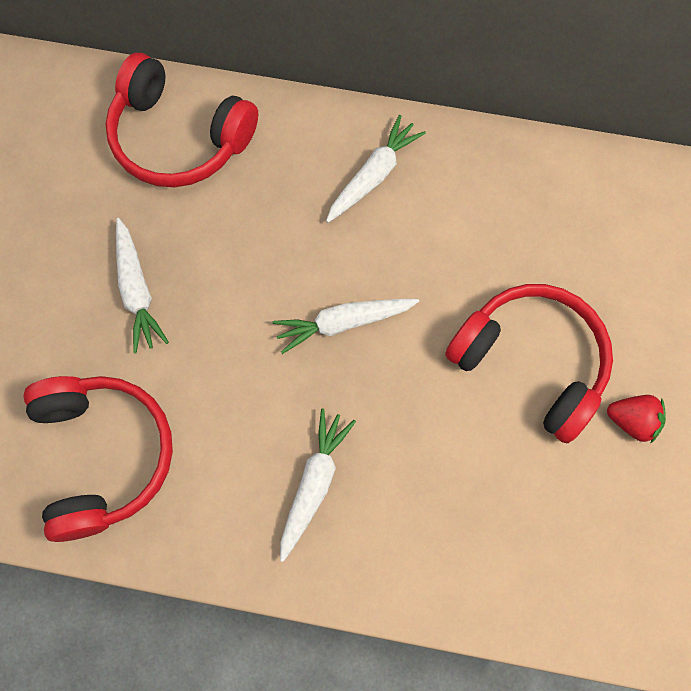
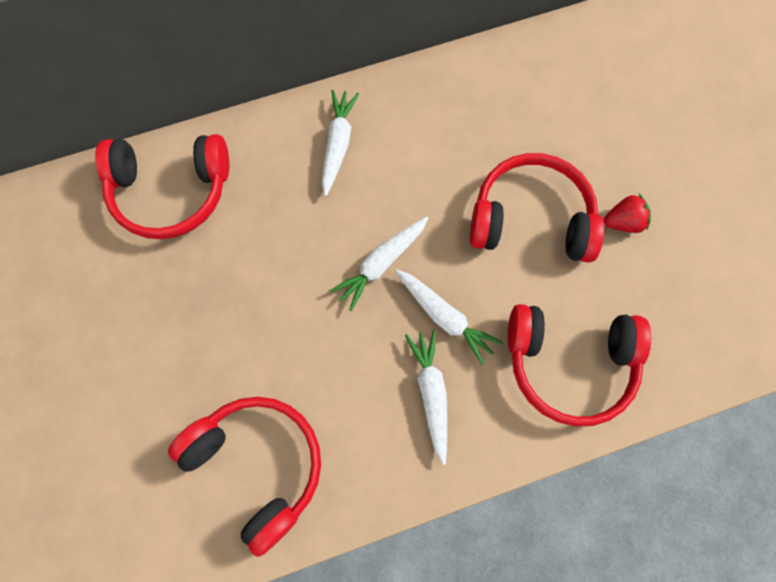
camera: 30 degrees left, 0 degrees up
(137, 290) = (208, 325): white carrot -> white carrot (445, 317)
(477, 537) = (569, 364): none -> red headphones

